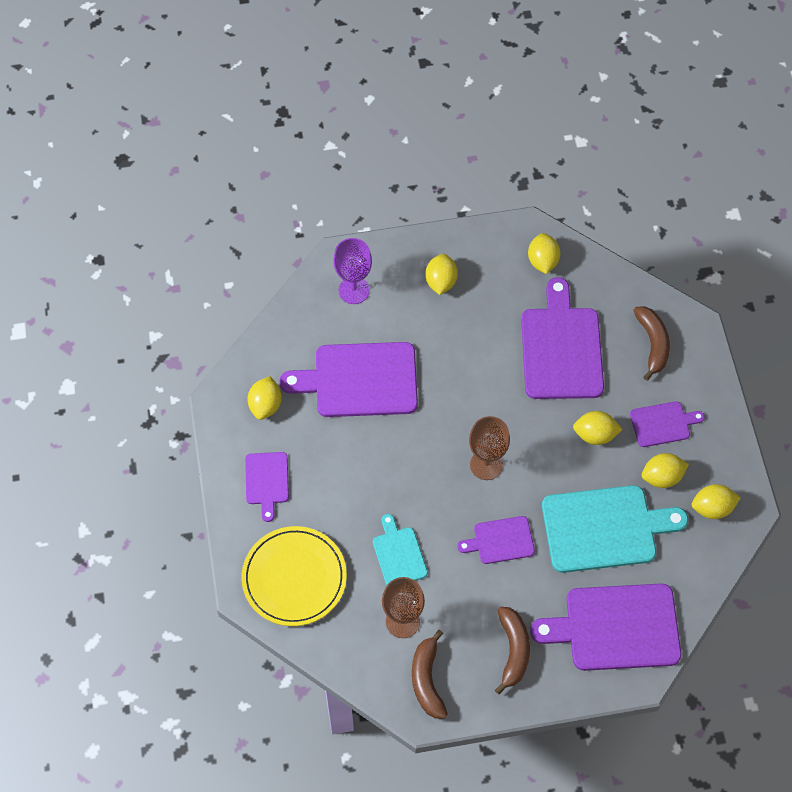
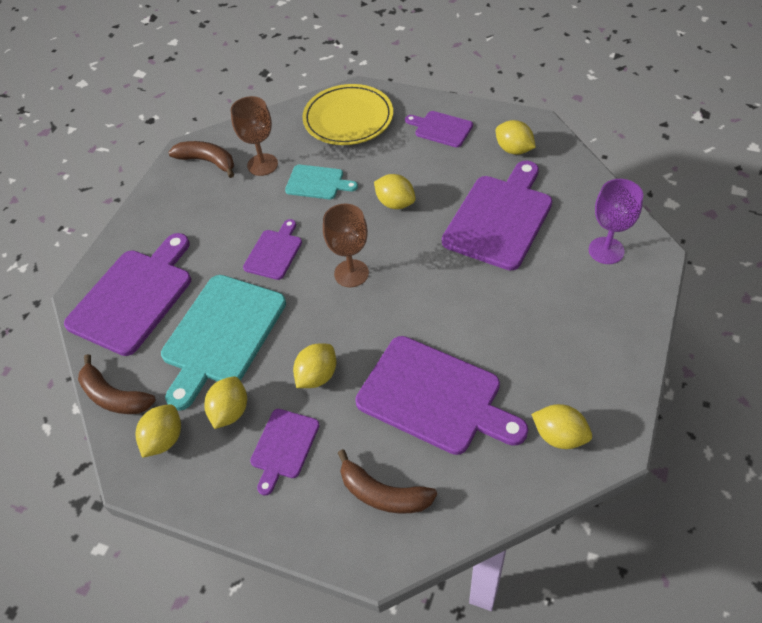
camera: 125 degrees right, 10 degrees down
(441, 282) = (580, 325): yellow lemon -> yellow lemon (395, 203)
(513, 650) = (180, 220): brown banana -> brown banana (114, 396)

